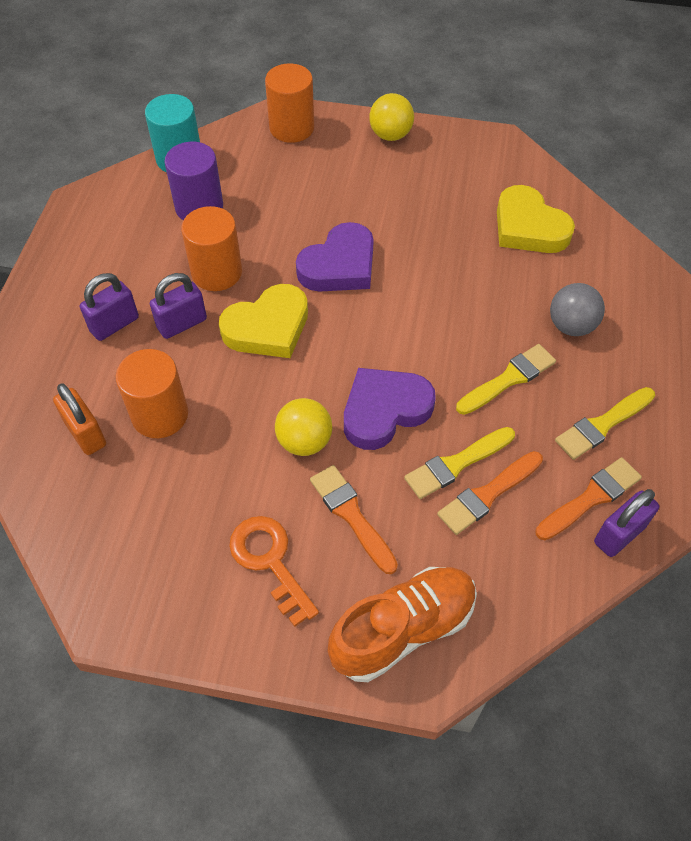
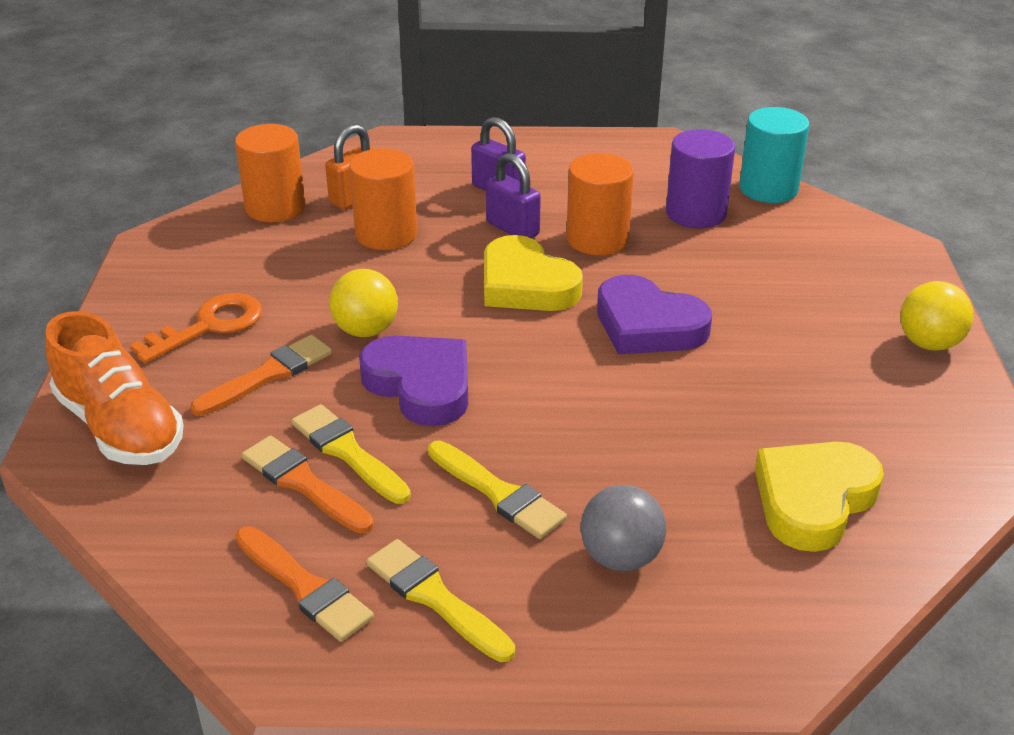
camera: 80 degrees right, 20 degrees down
(292, 128) = (881, 259): orange cylinder -> orange cylinder (275, 207)
(619, 534) = (245, 619): purple padlock -> none

